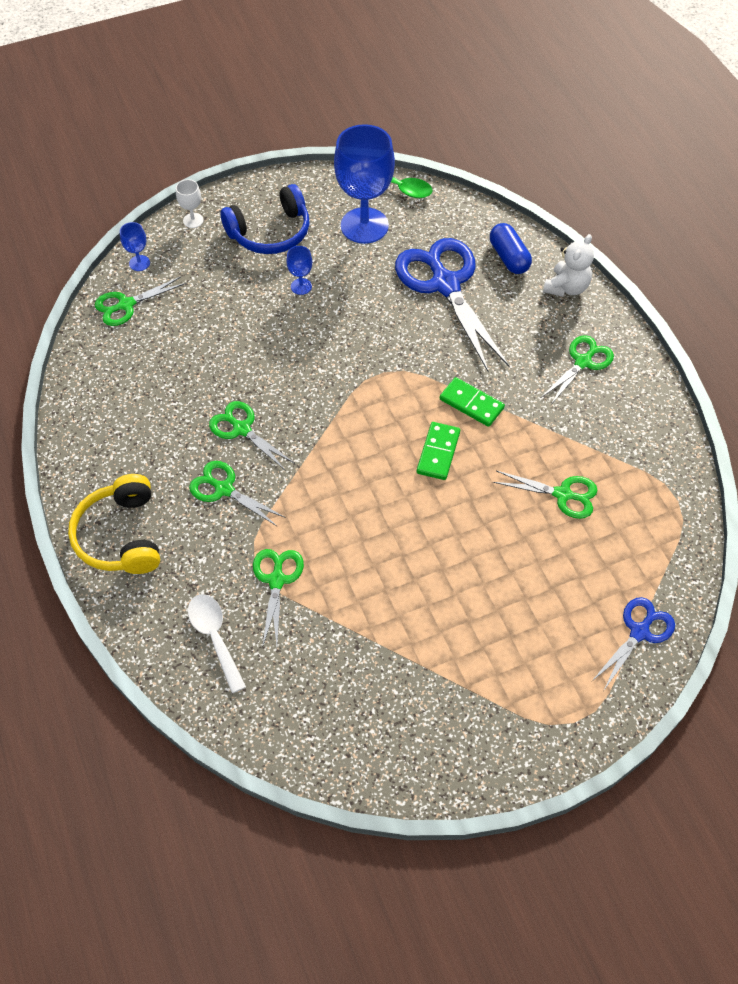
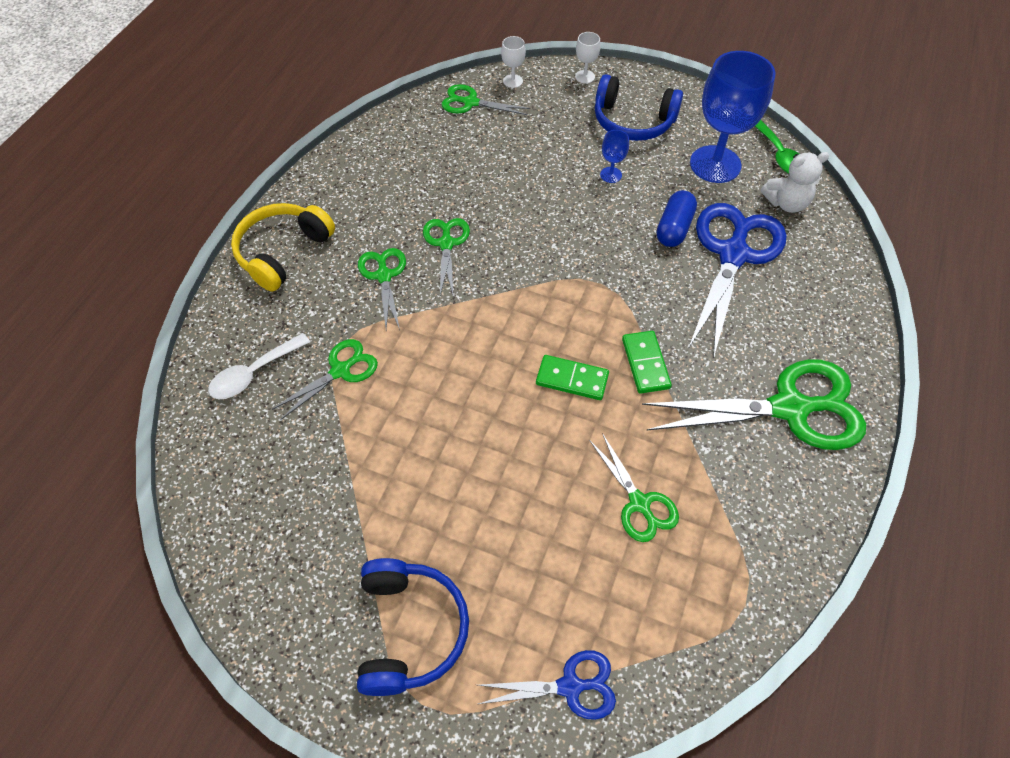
camera: 45 degrees right, 0 degrees up
(139, 263) = (513, 81): blue goblet -> white goblet
(215, 637) = (254, 373): white spoon -> white spoon turned 150 degrees counterclockwise
(438, 452) = (572, 379): green domino -> green domino turned 45 degrees clockwise
(509, 257) = (817, 272): blue capsule -> blue capsule (674, 228)
(519, 691) = (409, 630): none -> blue headphones
(566, 287) = (846, 335): white teddy bear -> white teddy bear (786, 203)
(583, 362) = (790, 408): green scissors -> green scissors, size x1.90

